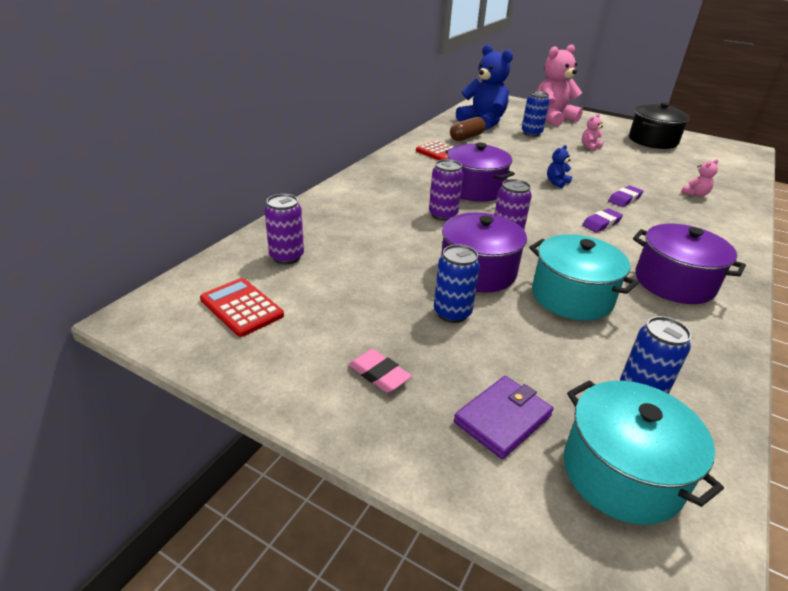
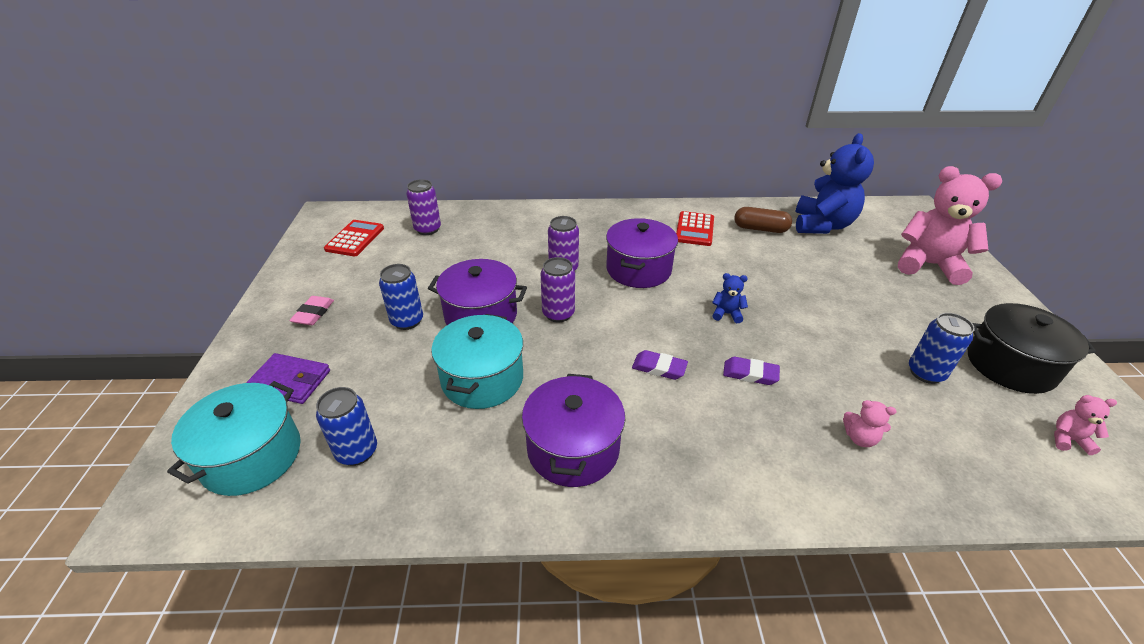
camera: 60 degrees right, 5 degrees up
(531, 133) = (846, 263): blue can -> blue can (925, 373)
(590, 147) = (880, 314): pink teddy bear -> pink teddy bear (1068, 440)

